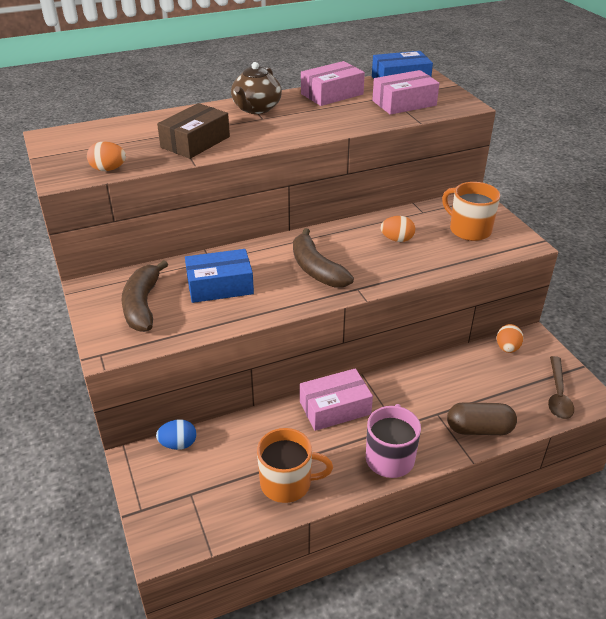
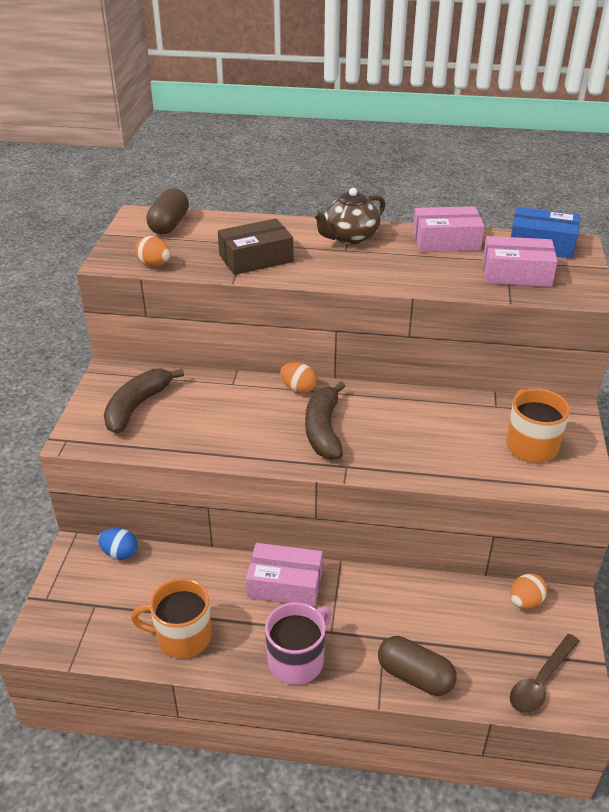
camera: 30 degrees right, 0 degrees up
(88, 136) = (169, 224): none -> brown capsule
(220, 286) = (218, 413): blue box -> none
(287, 483) = (182, 636): orange mug -> orange mug turned 150 degrees clockwise
(397, 239) = (437, 428): orange egg -> orange egg (298, 389)

